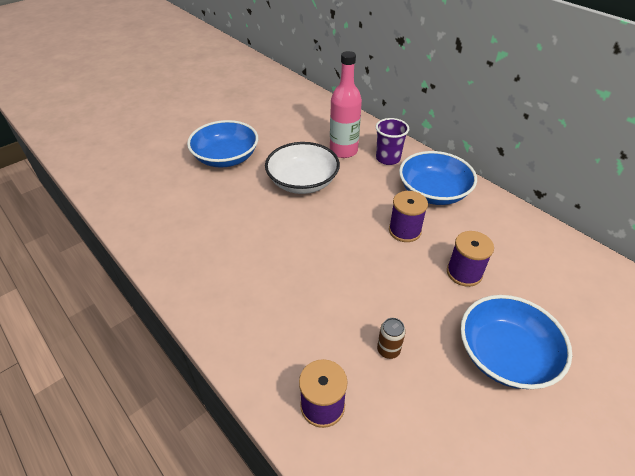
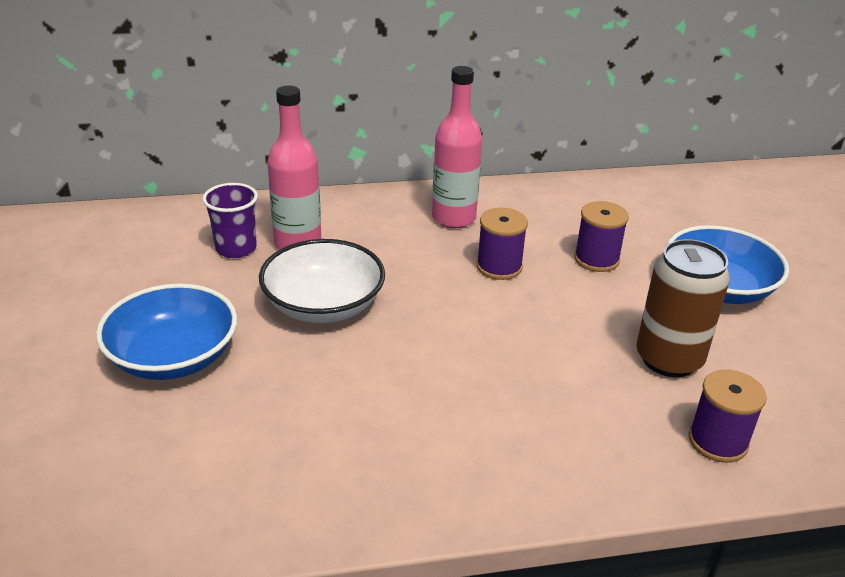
camera: 60 degrees left, 10 degrees down
(388, 158) = (356, 219): purple cup -> purple cup (236, 248)
(388, 350) = (669, 359): brown can -> brown can, size x2.25
(433, 192) = (453, 218): blue bowl -> pink bottle

